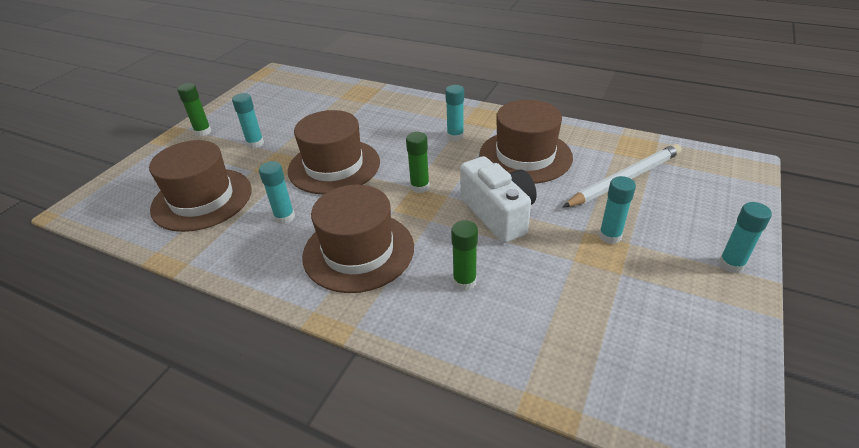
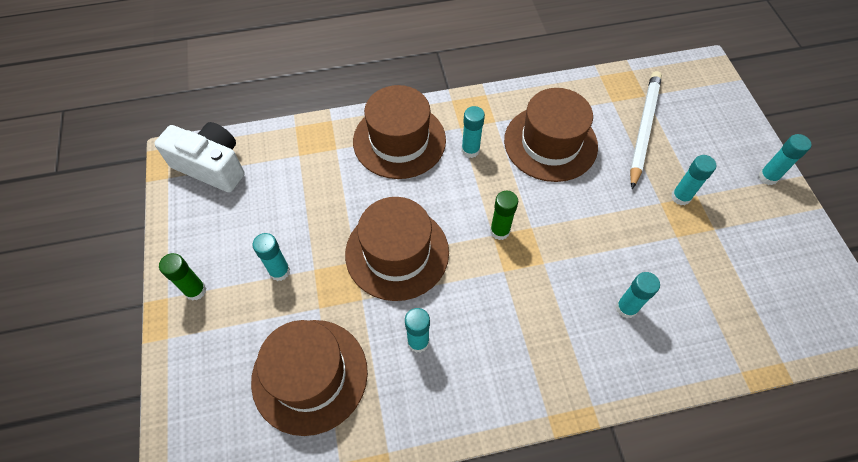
camera: 40 degrees left, 20 degrees up
(358, 251) = (521, 334): brown hat -> brown hat (399, 140)
(464, 281) = (626, 308): green glue stick -> turquoise glue stick
(498, 214) = (588, 223): white camera -> white camera (211, 166)

